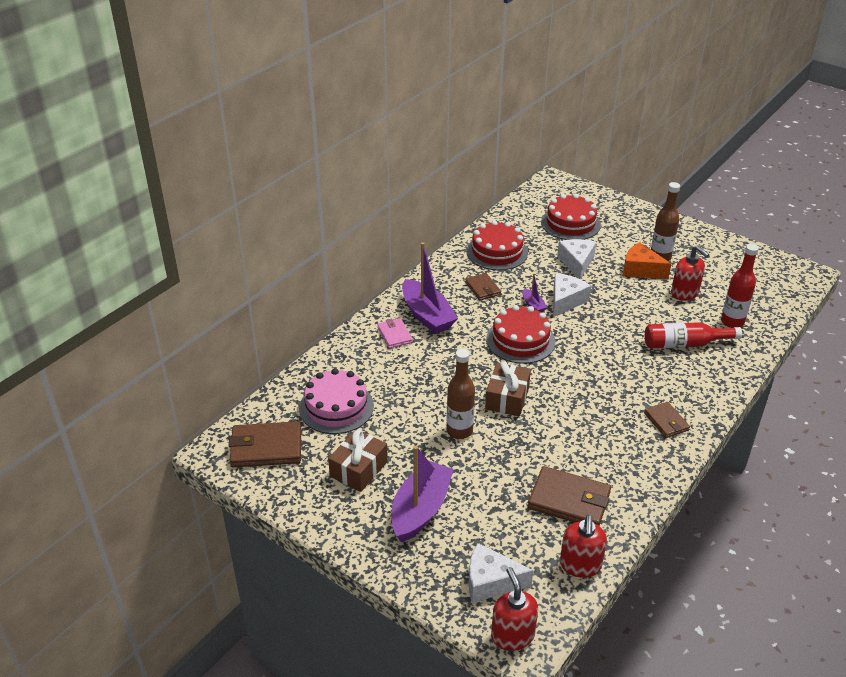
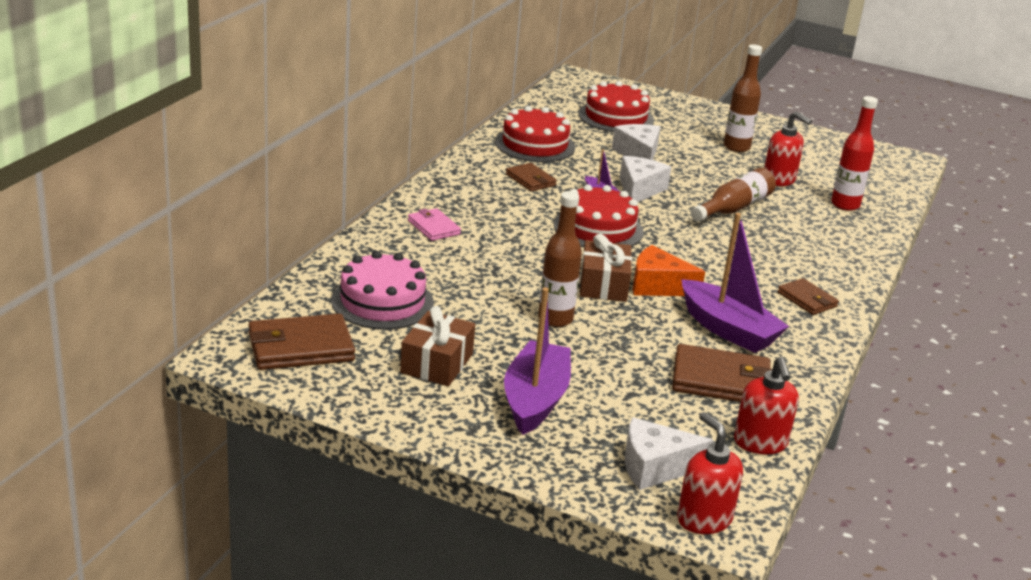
camera: 15 degrees left, 10 degrees down
(427, 315) = (469, 207): purple boat -> purple boat (728, 329)
(637, 322) = (733, 208): none -> brown bottle
(641, 270) = (718, 159): orange cheese -> orange cheese (658, 286)
(685, 344) = (798, 226): red bottle -> none

